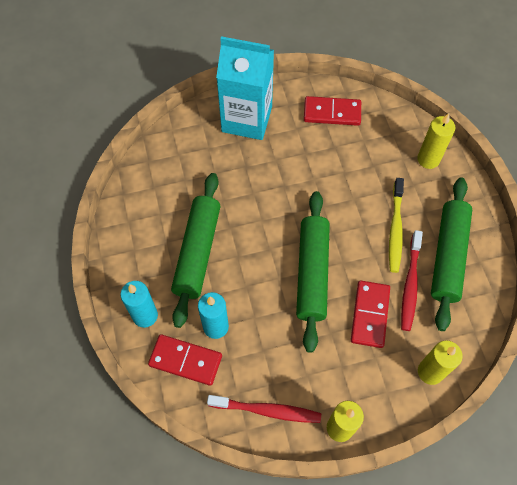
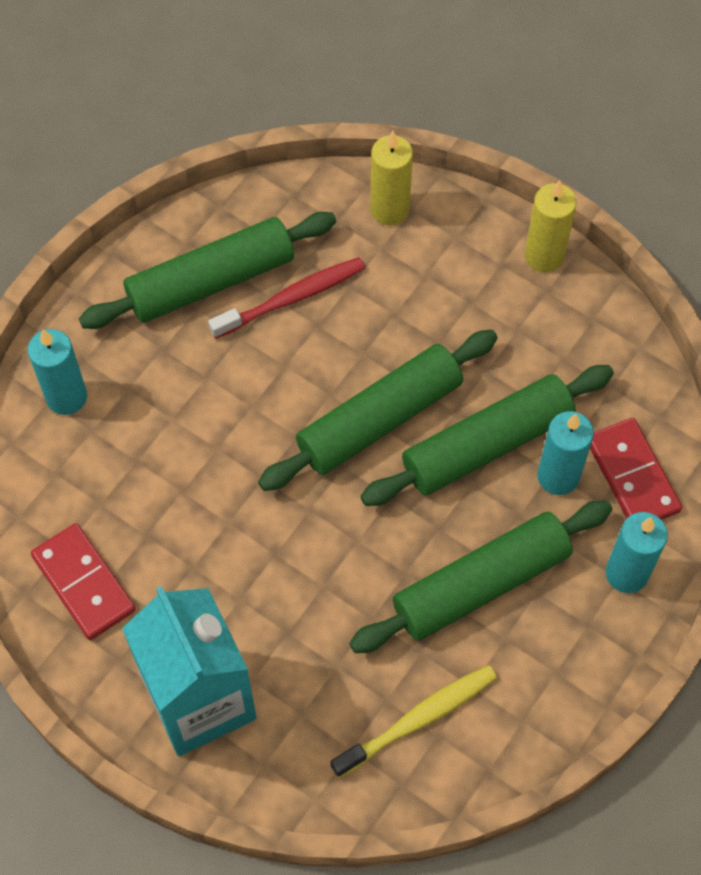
camera: 130 degrees left, 0 degrees up
(259, 309) = (487, 444): none -> green rolling pin
(267, 410) = (599, 342): red toothbrush -> none
(370, 315) = (376, 315): red domino -> none
(395, 229) = (223, 365): yellow toothbrush -> yellow toothbrush (418, 719)
(428, 159) = (66, 397): yellow candle -> turquoise candle

